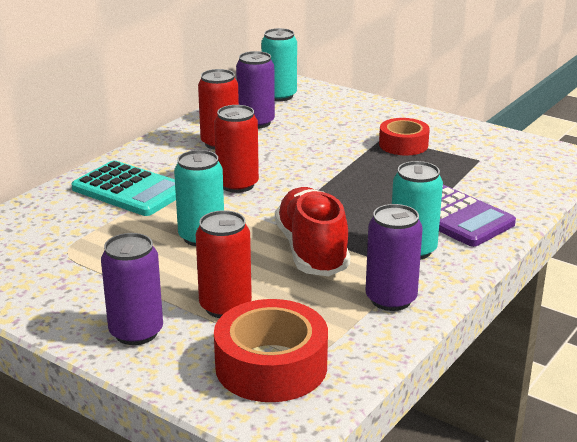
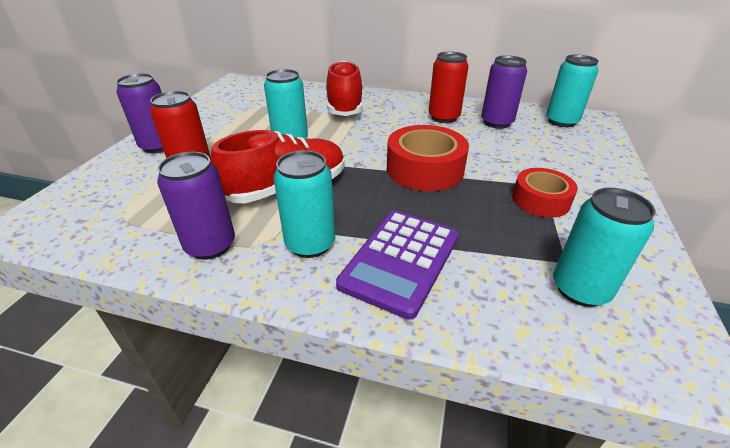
camera: 70 degrees right, 10 degrees up
(130, 190) = (345, 105): turquoise calculator -> red shoe
(237, 185) = (380, 137): red can -> none
(271, 366) = (107, 203): red tape -> red tape (425, 169)
(507, 163) = (580, 289): none -> turquoise can

